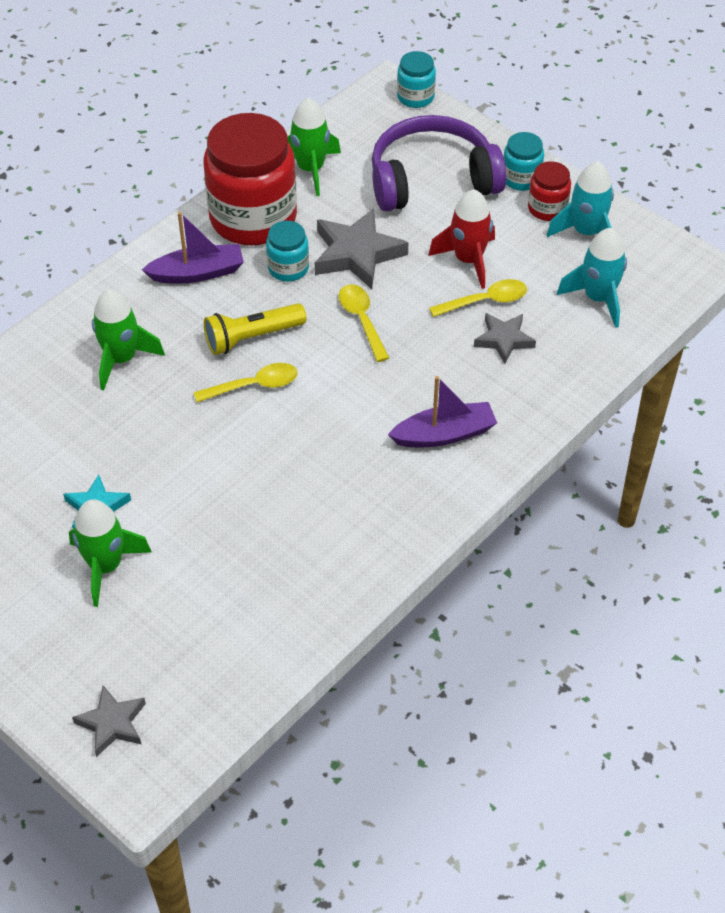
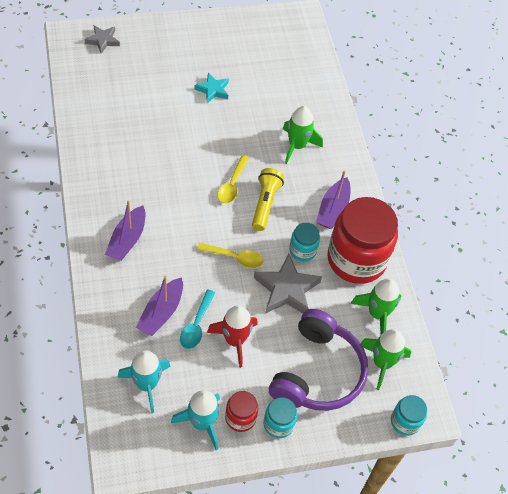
camera: 120 degrees right, 5 degrees up
(106, 566) = (179, 77): green rocket -> green rocket (382, 363)
(485, 301) = (196, 325): yellow spoon -> turquoise spoon
(504, 340) = (161, 312): grey star -> purple boat

